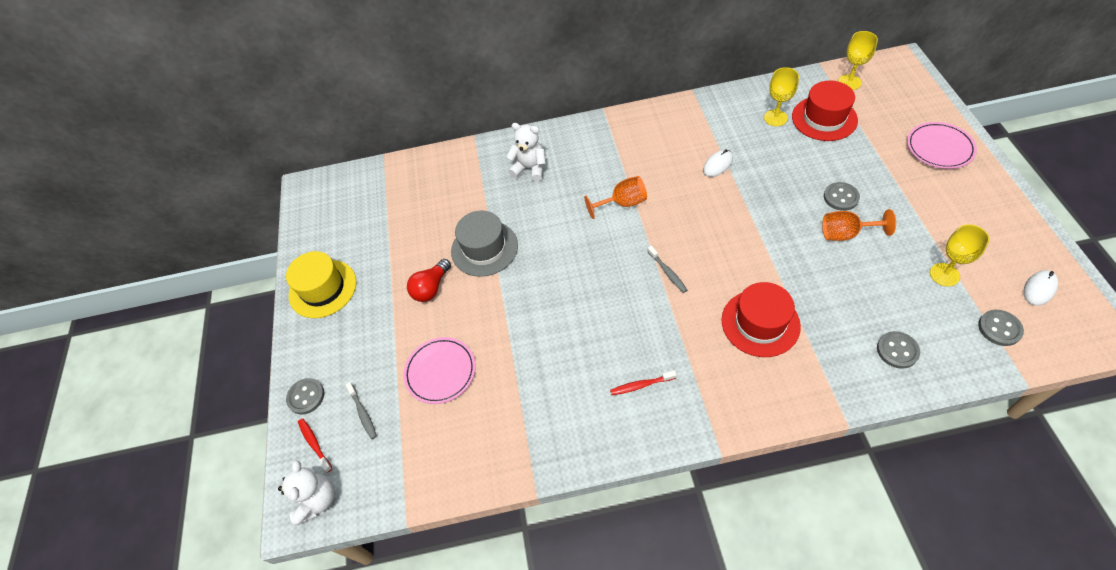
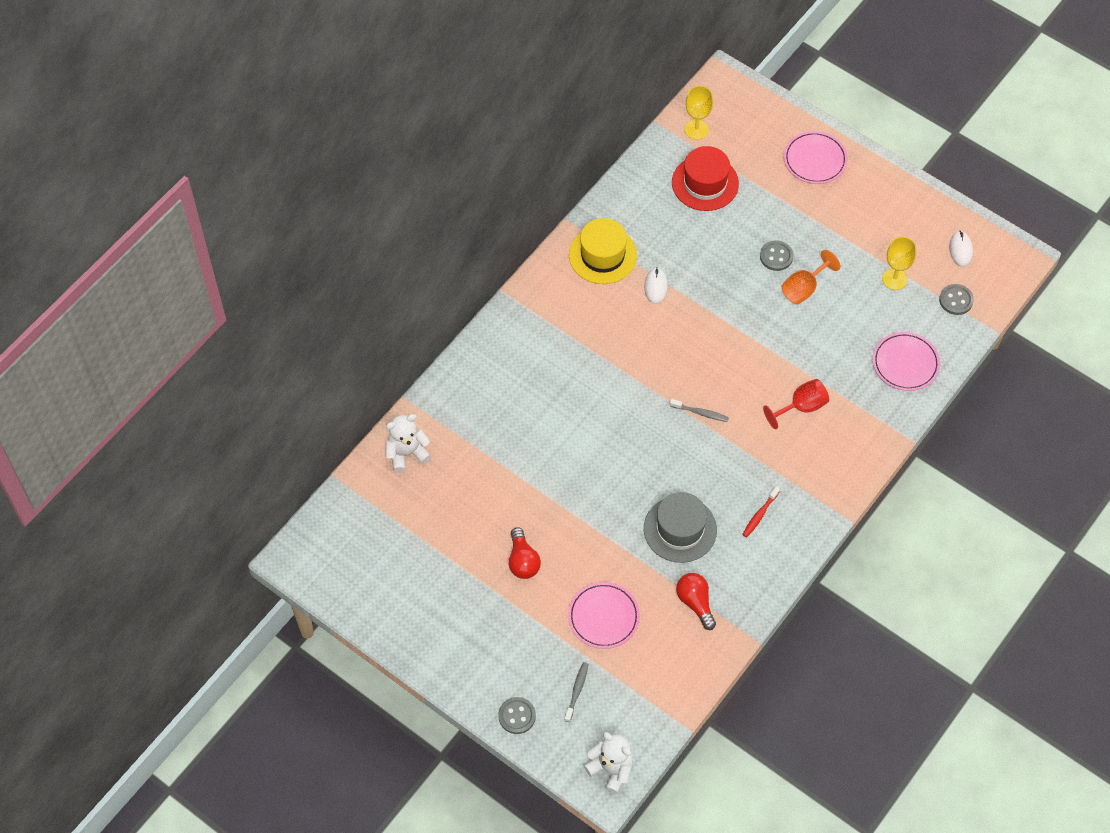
camera: 50 degrees left, 5 degrees up
(314, 444) = (564, 739): red toothbrush -> none
(323, 288) = (426, 631): yellow hat -> yellow hat (602, 255)
(363, 413) = (577, 691): grey toothbrush -> grey toothbrush turned 90 degrees counterclockwise
(484, 248) = (532, 496): grey hat -> grey hat (680, 529)
(518, 416) = (695, 602): none -> red light bulb
(530, 169) = (495, 396): white teddy bear -> white teddy bear (407, 453)
(622, 203) = (609, 376): orange goblet -> none
(760, 323) = (801, 407): red hat -> red goblet
(775, 118) = (664, 207): yellow goblet -> none
(897, 350) = (905, 363): grey button -> pink plate

